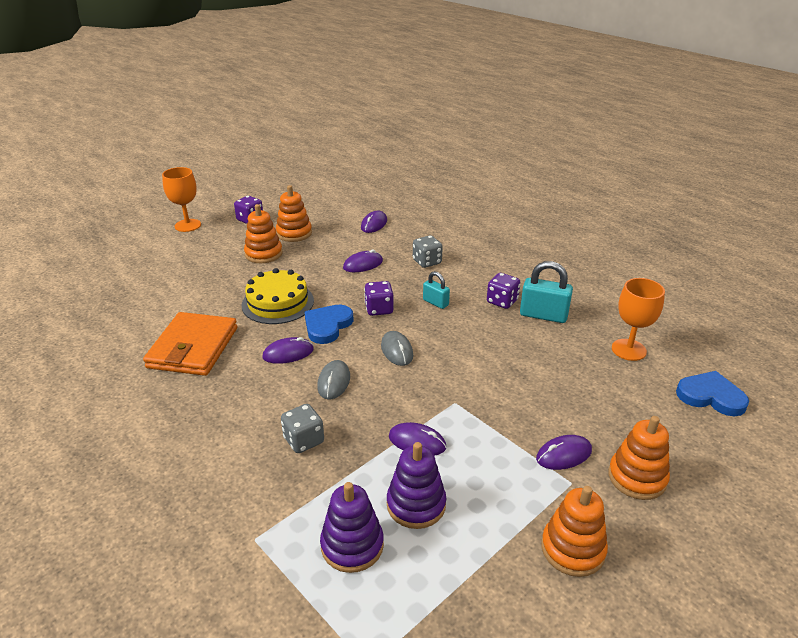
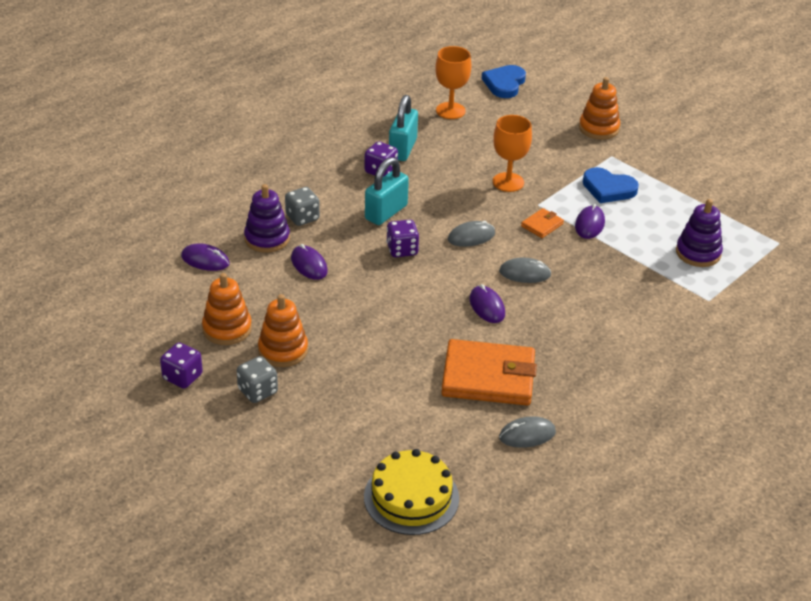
camera: 95 degrees left, 5 degrees up
(112, 364) = (527, 435): none -> grey mouse
(188, 225) = (195, 441): orange goblet -> orange goblet (508, 182)
(278, 303) = (396, 324): yellow cake -> yellow cake (411, 497)
(304, 440) = (604, 285): grey dice -> grey dice (257, 391)
(327, 326) = (436, 283): blue heart -> blue heart (608, 188)
(416, 402) = (542, 225): none -> orange wallet
(416, 504) = (653, 225): purple stacking toy -> purple stacking toy (267, 238)
(435, 302) = (386, 212): turquoise padlock -> turquoise padlock, size x1.69
(564, 455) = (585, 156): purple mouse -> none
(572, 549) = (668, 161): orange stacking toy -> none

